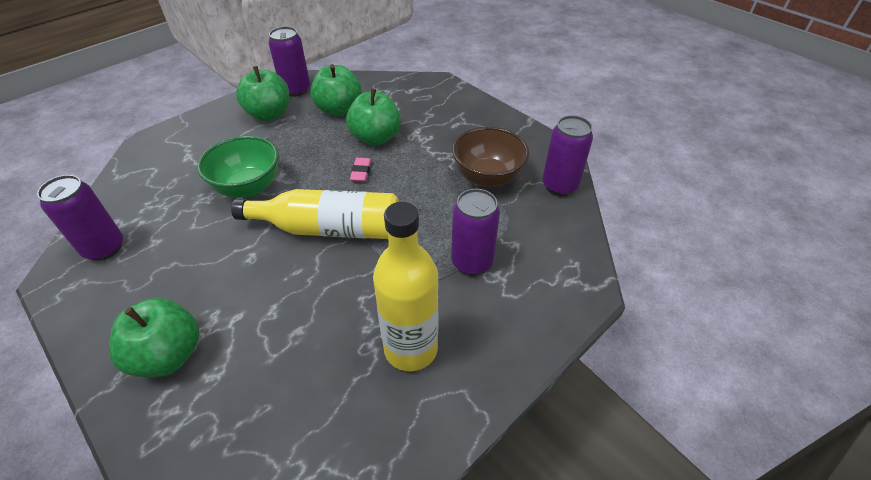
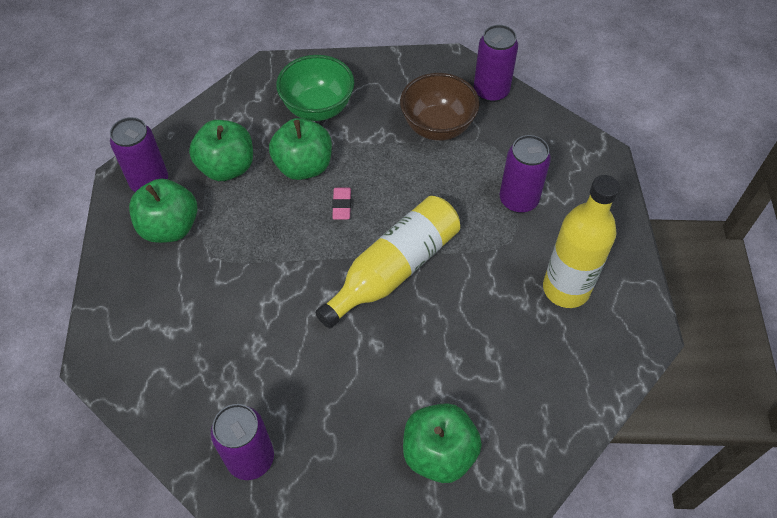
camera: 50 degrees left, 10 degrees up
(248, 187) = (276, 301): green bowl -> green bowl (318, 108)
(361, 172) = (342, 205): pink eraser -> pink eraser turned 45 degrees clockwise

